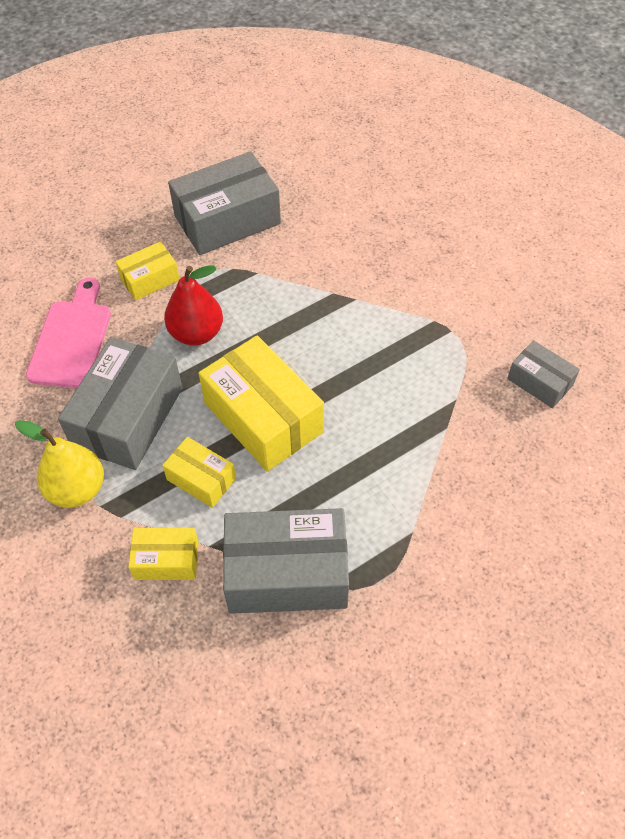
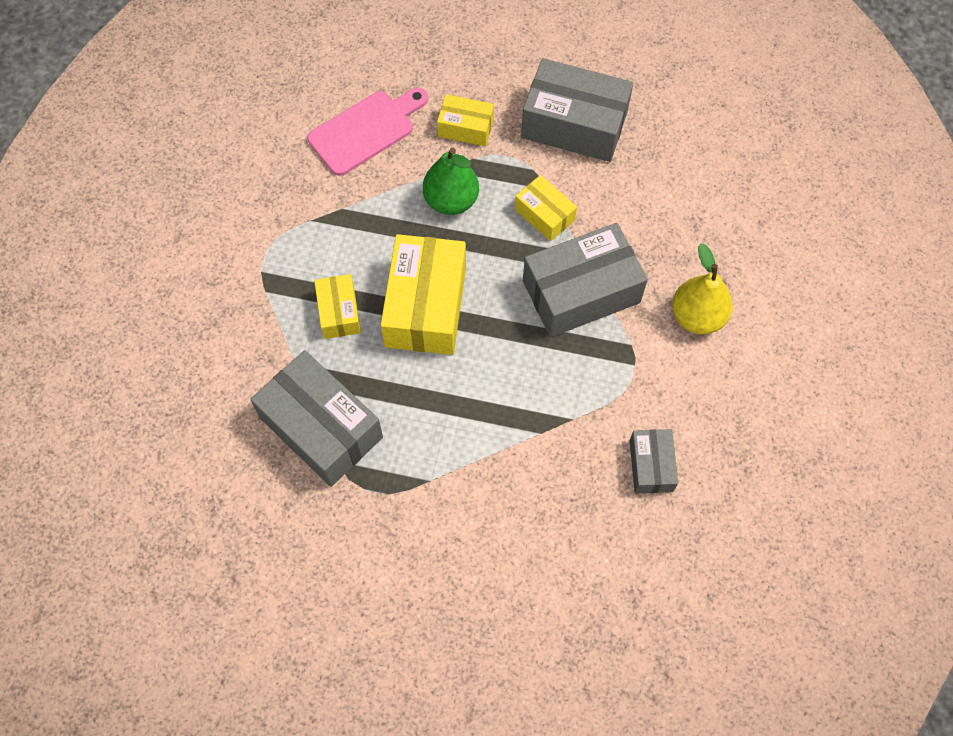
camera: 45 degrees right, 10 degrees up
(77, 489) = (259, 247): yellow pear -> yellow pear (697, 316)
(128, 417) = (341, 224): grey box -> grey box (581, 292)
(166, 560) = (261, 347): yellow box -> yellow box (544, 215)
(196, 333) = (451, 200): red pear -> green pear

